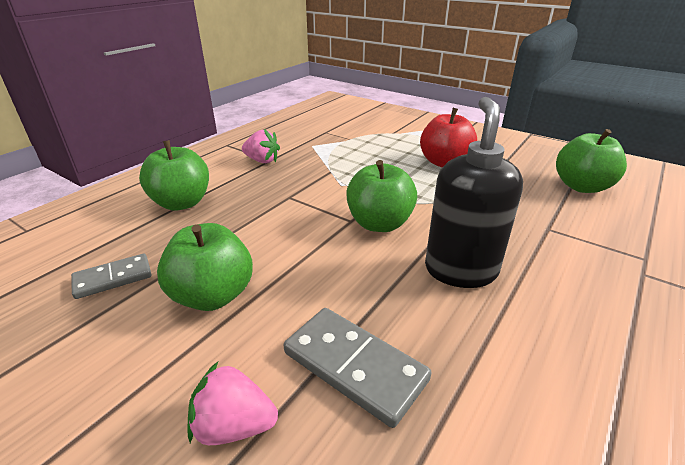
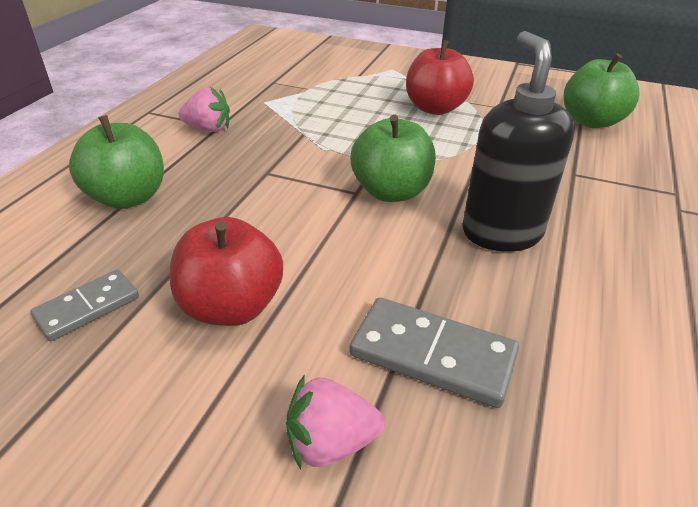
camera: 15 degrees left, 5 degrees up
(213, 295) = (231, 306): green apple -> red apple

